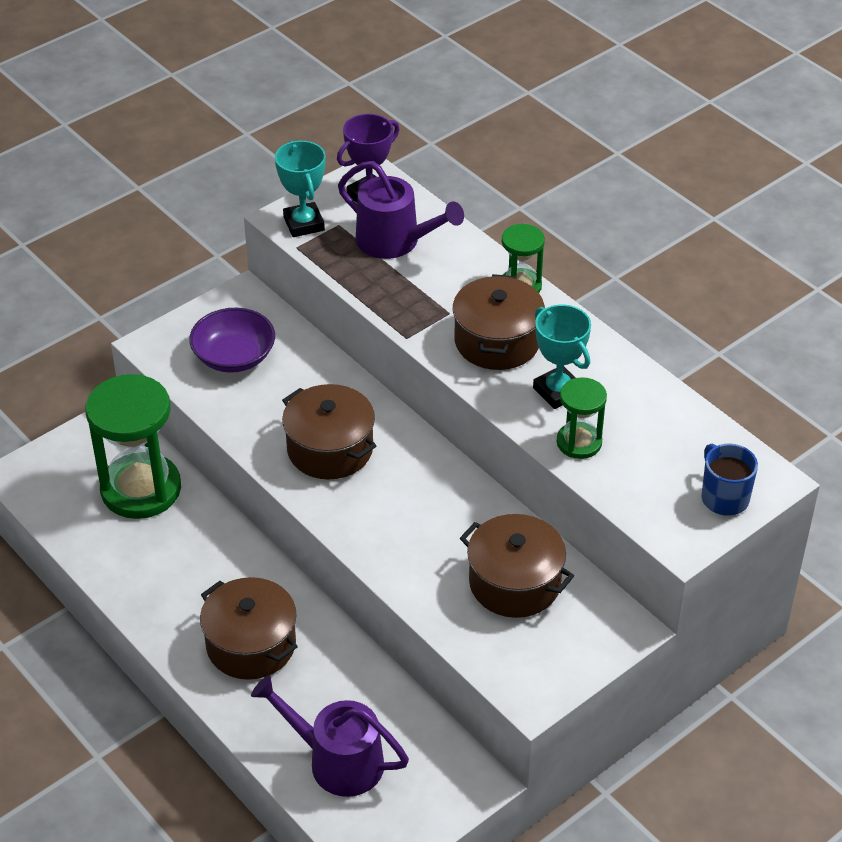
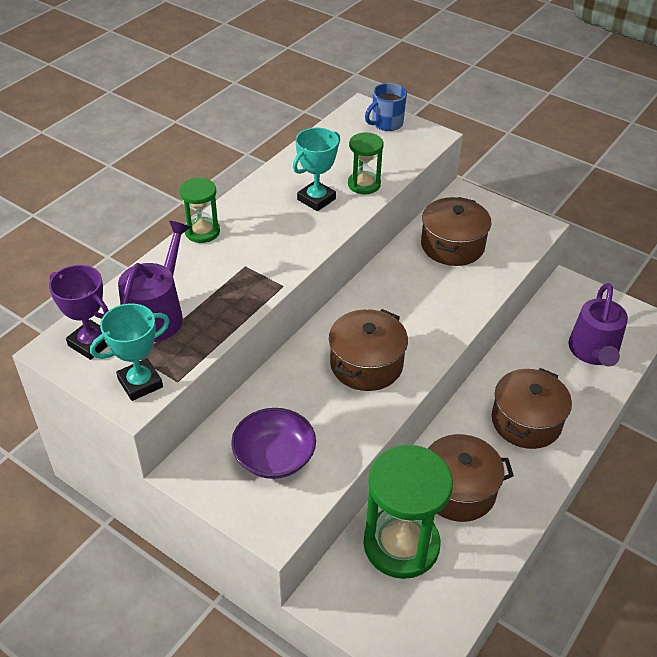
camera: 105 degrees left, 0 degrees up
(497, 341) = (271, 235): brown pot -> brown pot (458, 490)

